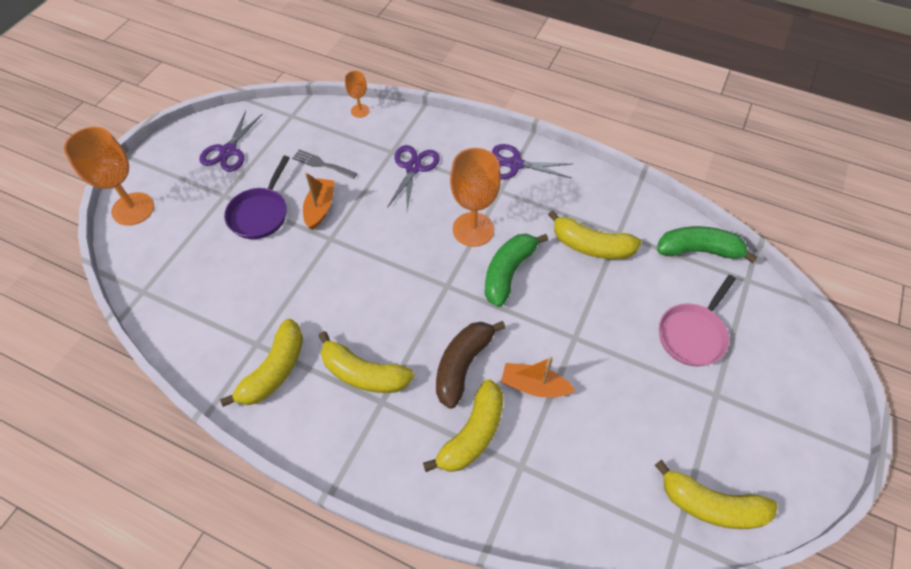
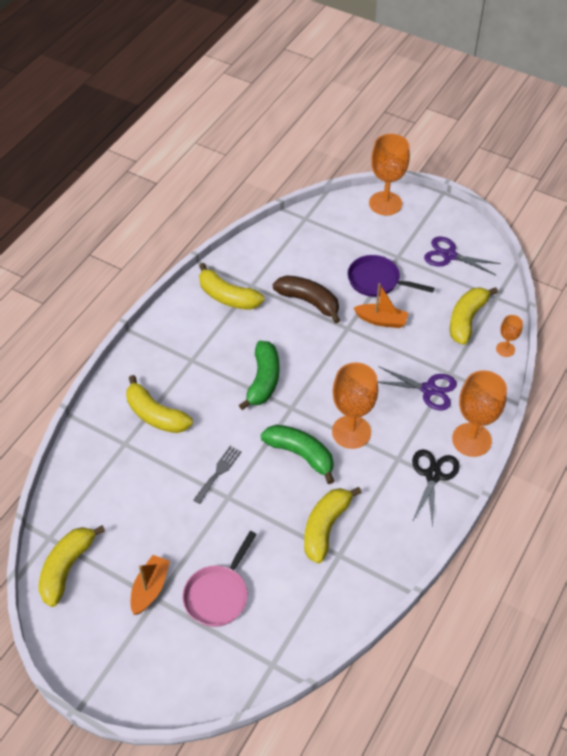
camera: 95 degrees right, 5 degrees down
(321, 164) = (433, 320): grey fork -> grey fork (218, 472)
(364, 373) = (217, 349): yellow banana -> yellow banana (467, 320)
(463, 365) = (214, 413): brown banana -> brown banana (309, 302)
(470, 136) = (471, 440): none -> orange goblet
(515, 164) = (433, 475): purple scissors -> black scissors
(534, 386) = (188, 460): orange boat -> orange boat (150, 588)
(692, 334) = (218, 595): pink pan -> pink pan turned 105 degrees counterclockwise
(698, 250) = (312, 626): green banana -> green banana (263, 380)

